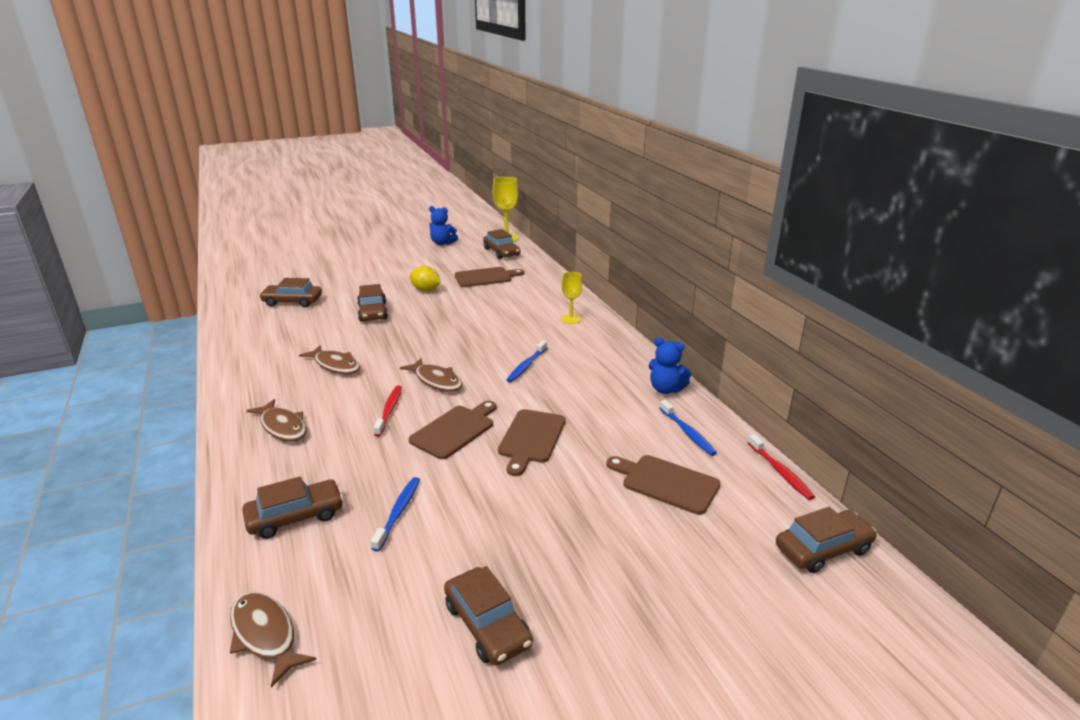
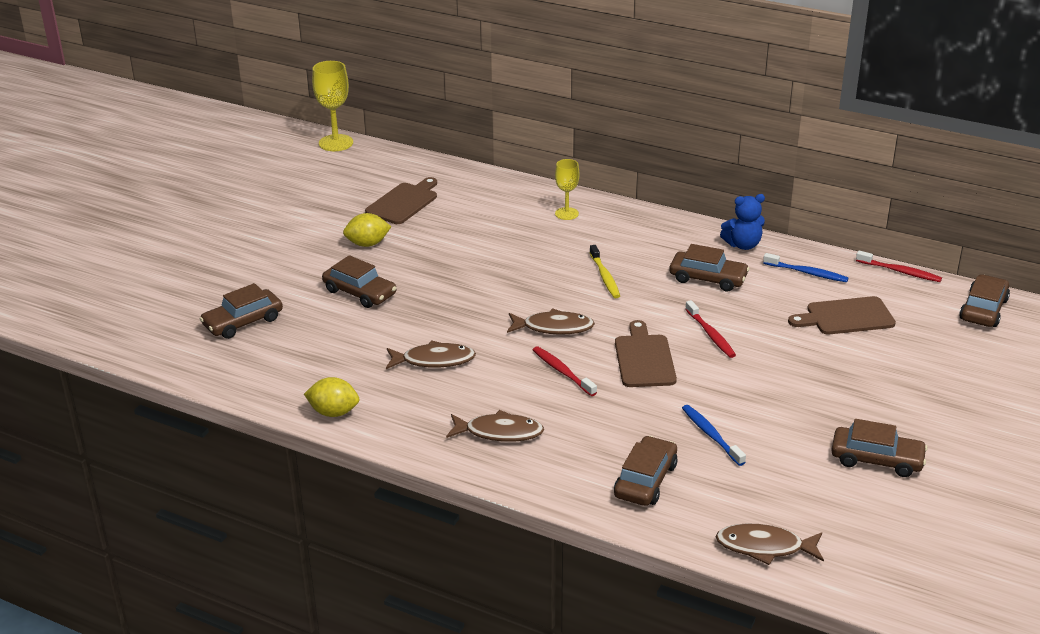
camera: 40 degrees left, 5 degrees up
(233, 367) = (333, 412): none -> yellow lemon
(442, 243) = (273, 179): blue teddy bear -> none
(501, 252) = (364, 164): brown car -> brown car (708, 278)
(526, 366) = (605, 277): blue toothbrush -> yellow toothbrush
(531, 439) = (710, 334): brown cutting board -> red toothbrush

